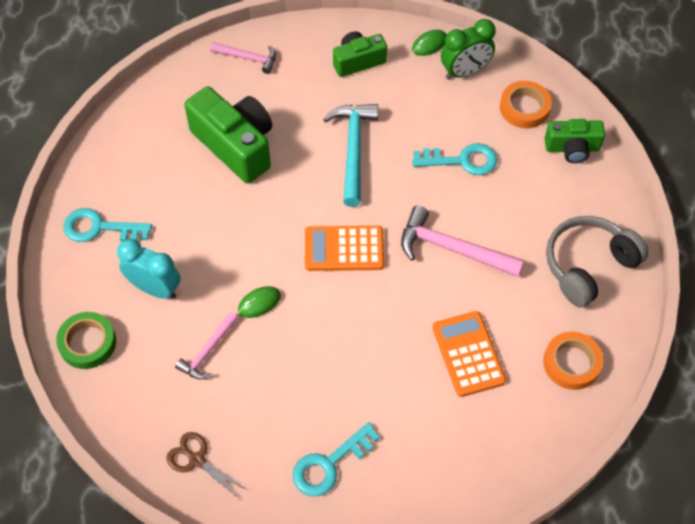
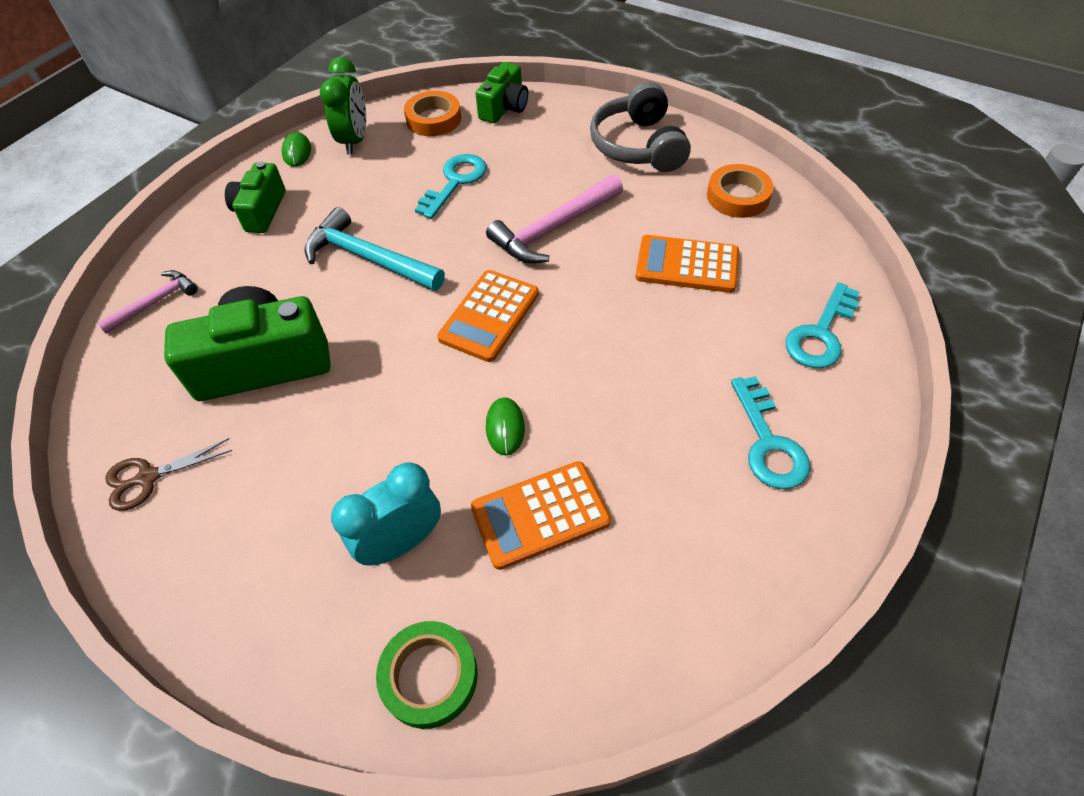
camera: 60 degrees left, 5 degrees down
(100, 228) = (250, 578): turquoise key -> turquoise key (821, 333)
(197, 460) = (698, 595): brown scissors -> brown scissors (148, 478)
(208, 351) = (540, 514): pink hammer -> orange calculator

